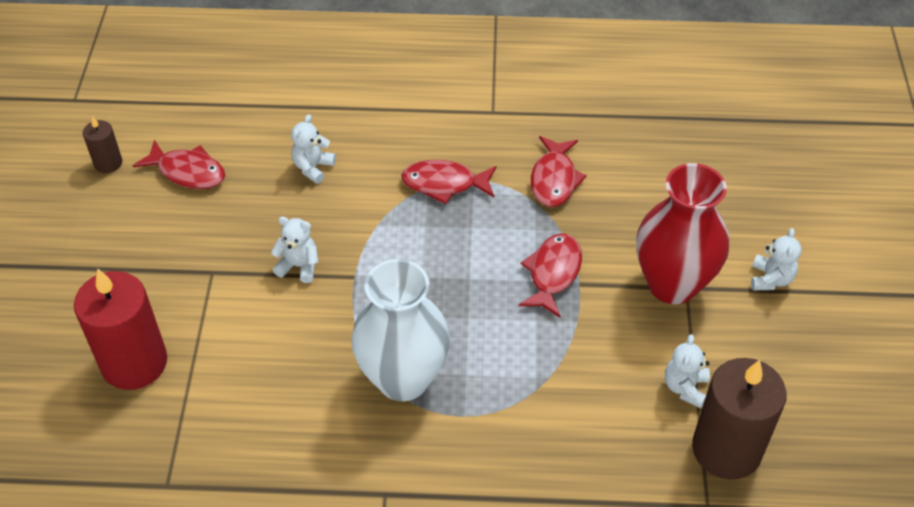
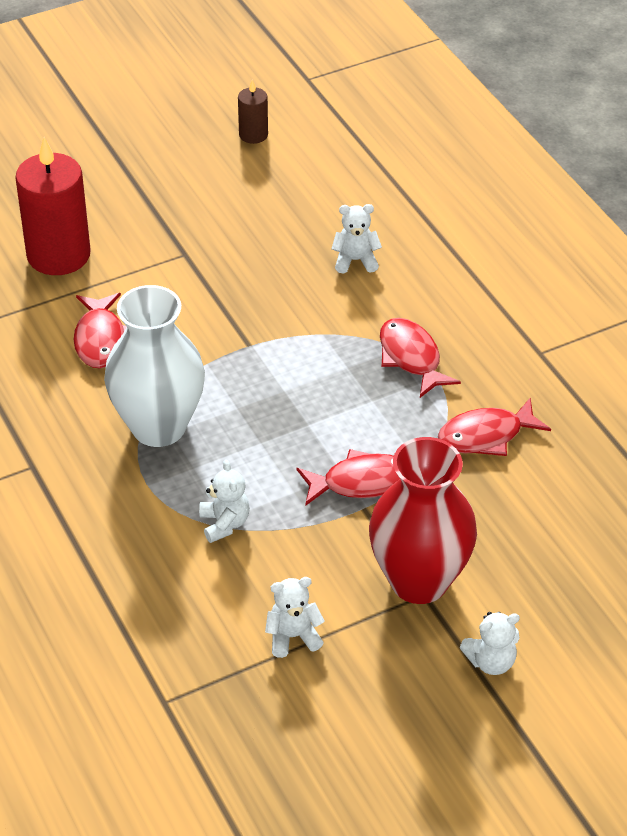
camera: 60 degrees right, 5 degrees down
(187, 172) = (283, 186): red fish -> red fish (101, 339)
(299, 266) = (232, 304): white teddy bear -> white teddy bear (224, 523)
(726, 449) = (240, 695): brown candle -> none

